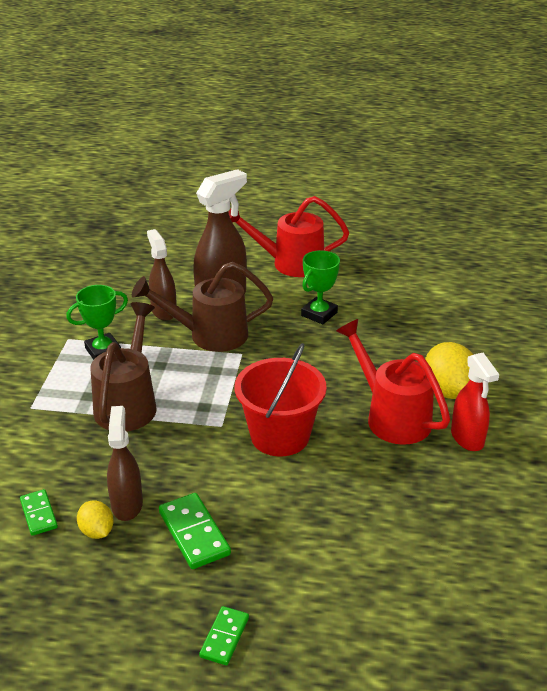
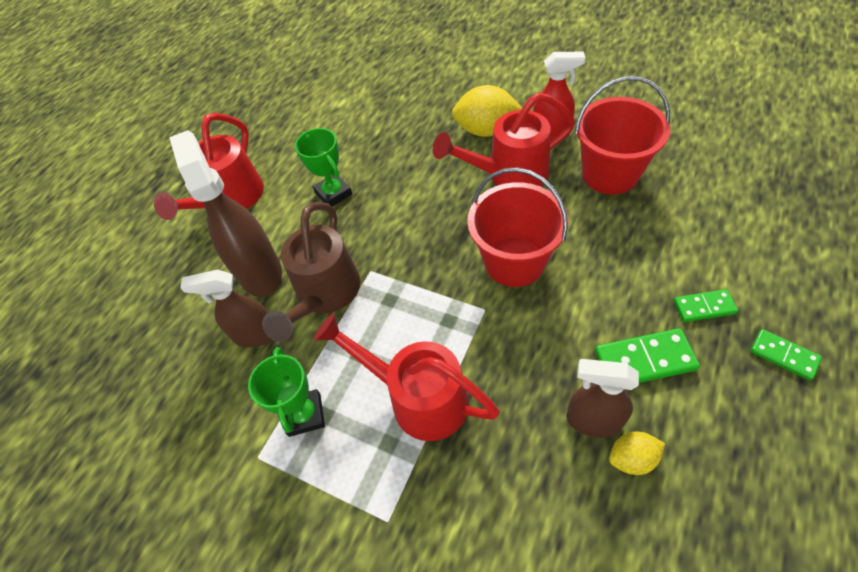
camera: 65 degrees left, 20 degrees up
(38, 514) = (595, 525): green domino -> green domino (704, 307)
(128, 403) = (418, 397): brown watering can -> red watering can
(426, 490) = (610, 174): none -> red bucket

